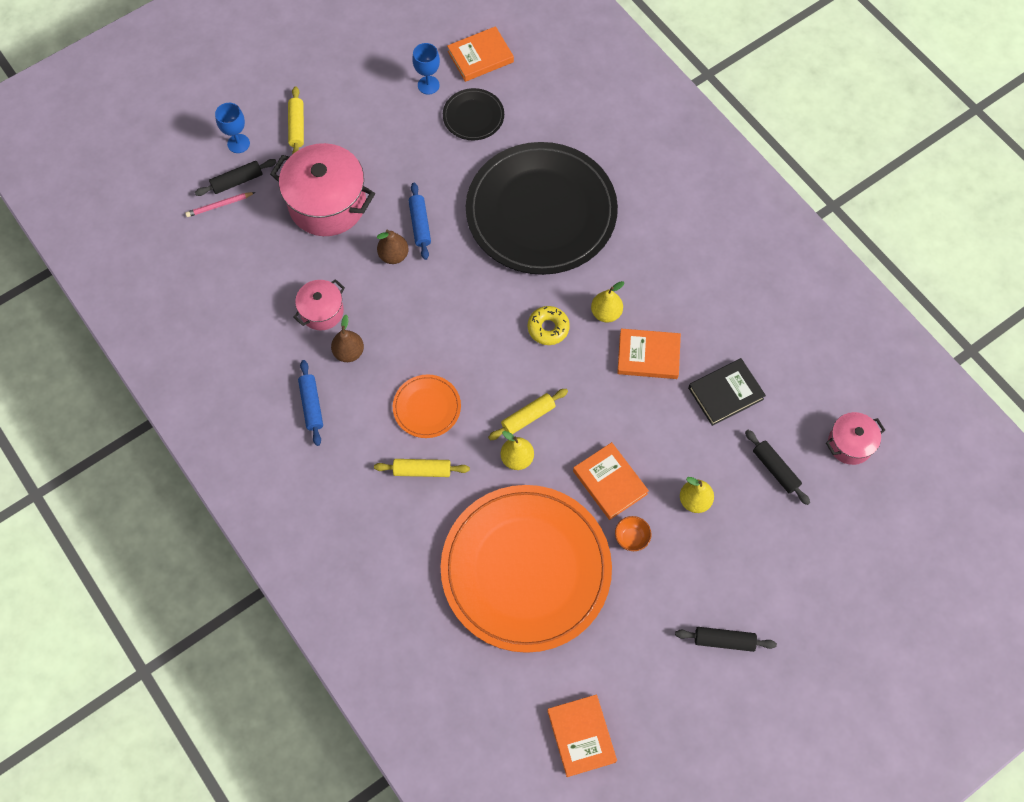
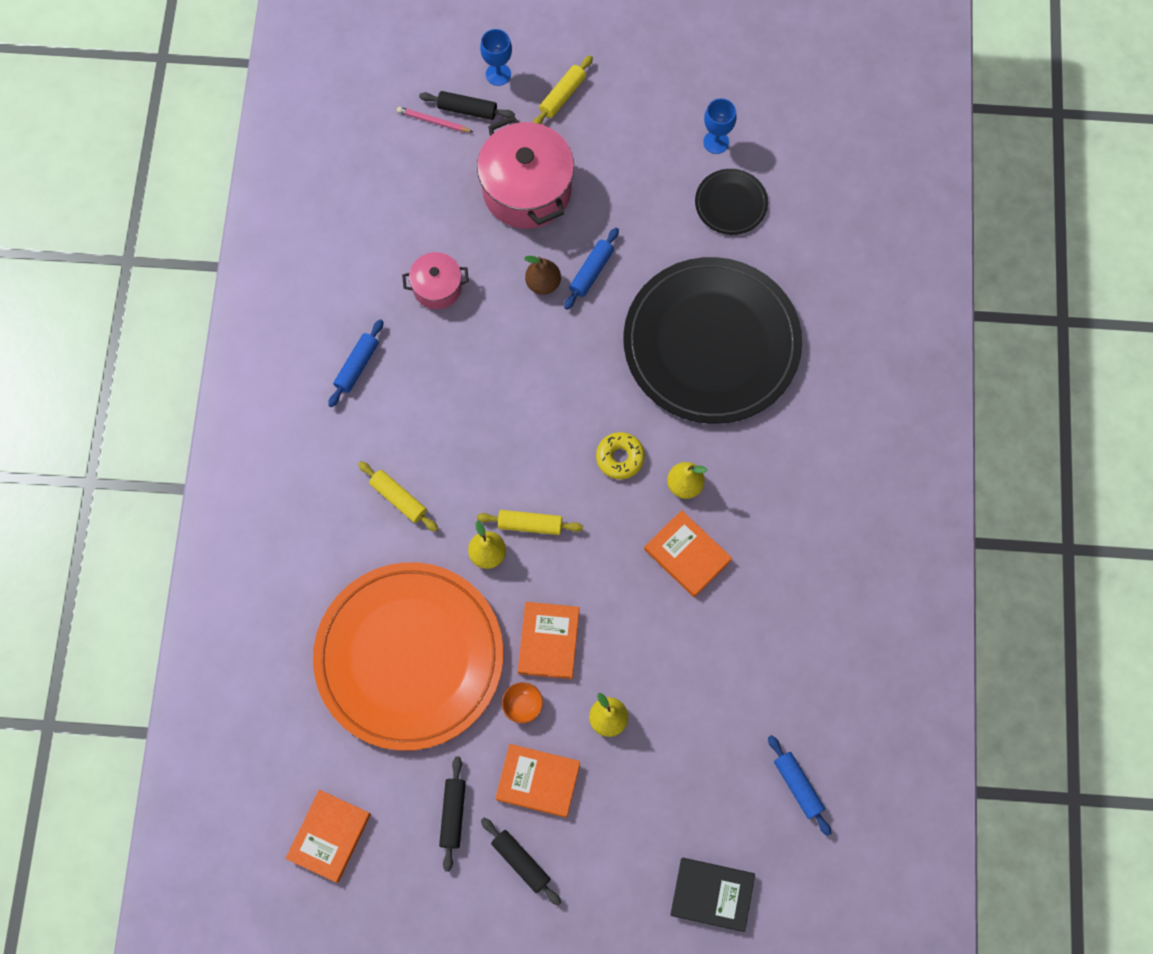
camera: 40 degrees right, 5 degrees up
(349, 352) = (428, 343): brown pear -> none
(427, 407) = (451, 446): orange plate -> none
(480, 57) = (789, 149): orange book -> orange book (538, 781)
(725, 393) = (726, 646): black book -> black book (712, 895)
(775, 469) = (706, 752): black rolling pin -> black rolling pin (453, 814)
(850, 444) = (797, 786): pink pot -> blue rolling pin

